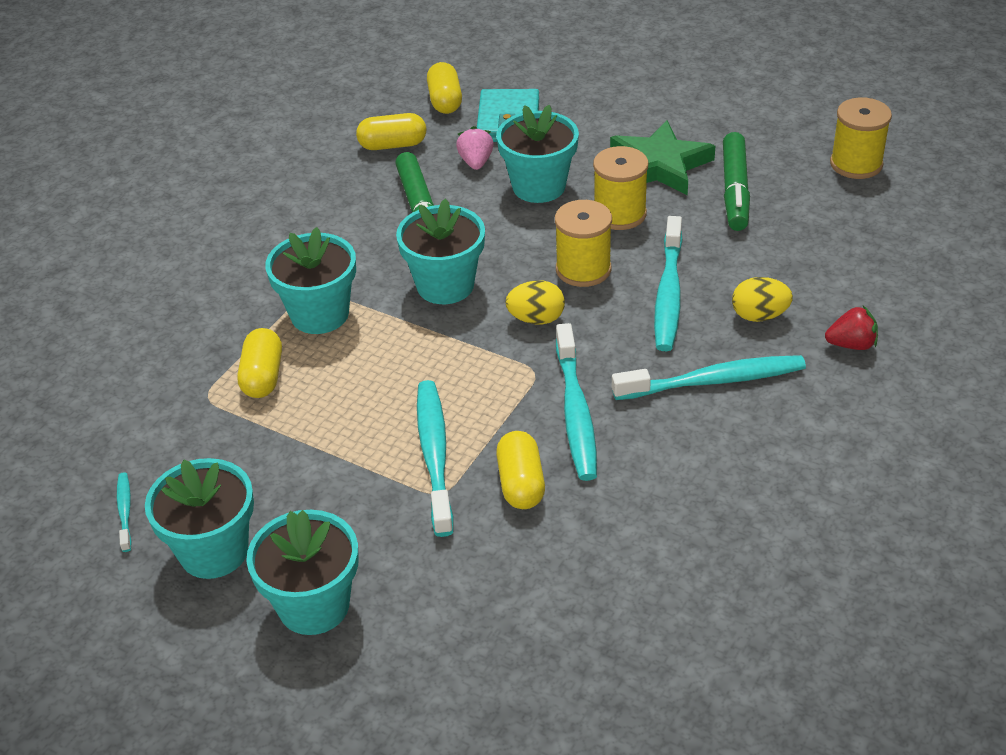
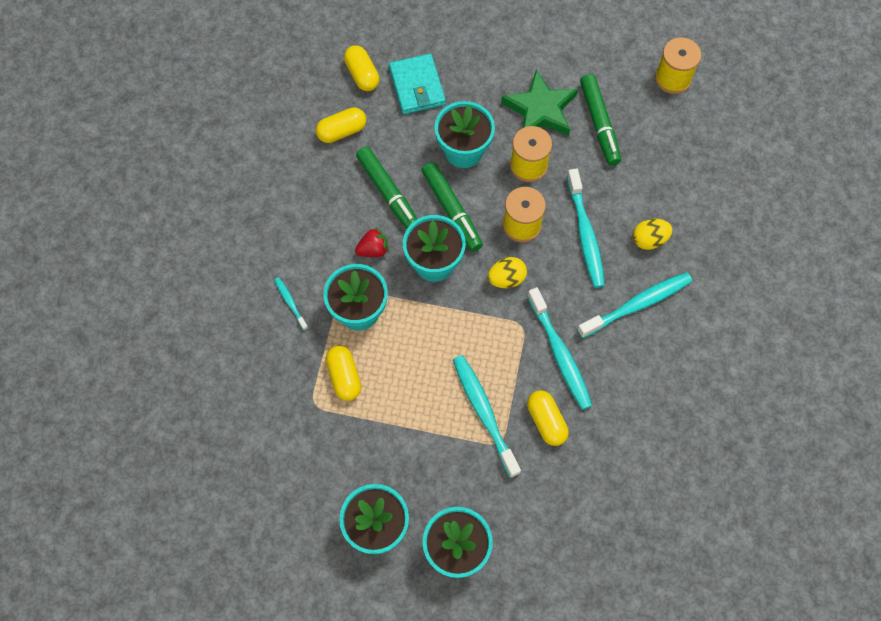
camera: 20 degrees left, 25 degrees up
(125, 511) = (305, 513): turquoise toothbrush -> turquoise toothbrush (290, 303)
(476, 162) = (410, 136): pink strawberry -> none
(495, 239) = (451, 210): none -> green marker
(851, 344) = (713, 251): red strawberry -> red strawberry (373, 250)

